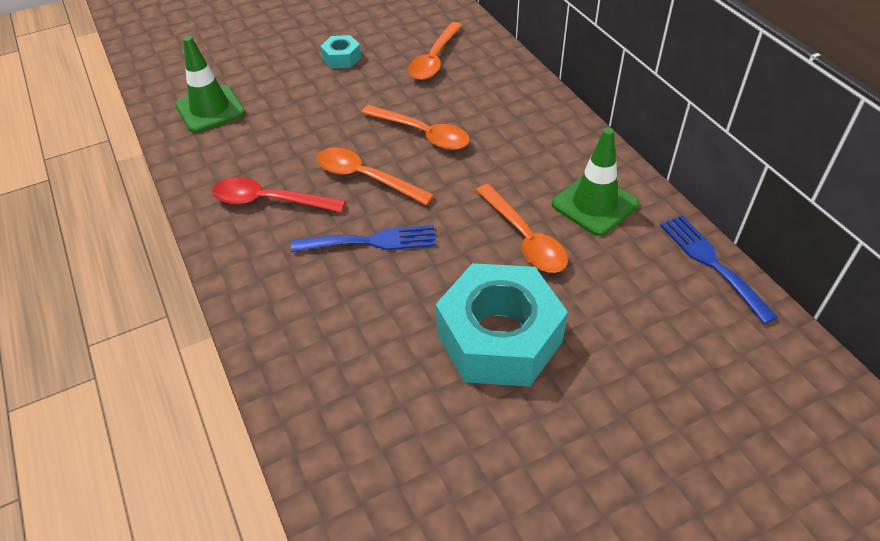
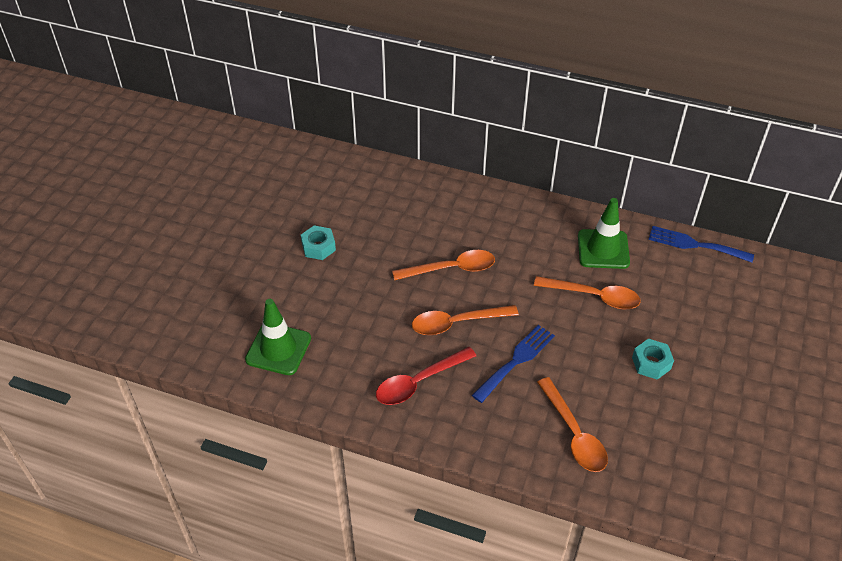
camera: 45 degrees left, 0 degrees up
(434, 59) = (385, 208): orange spoon -> orange spoon (574, 434)
(499, 337) = (651, 363): turquoise nut -> turquoise nut, size x0.45

